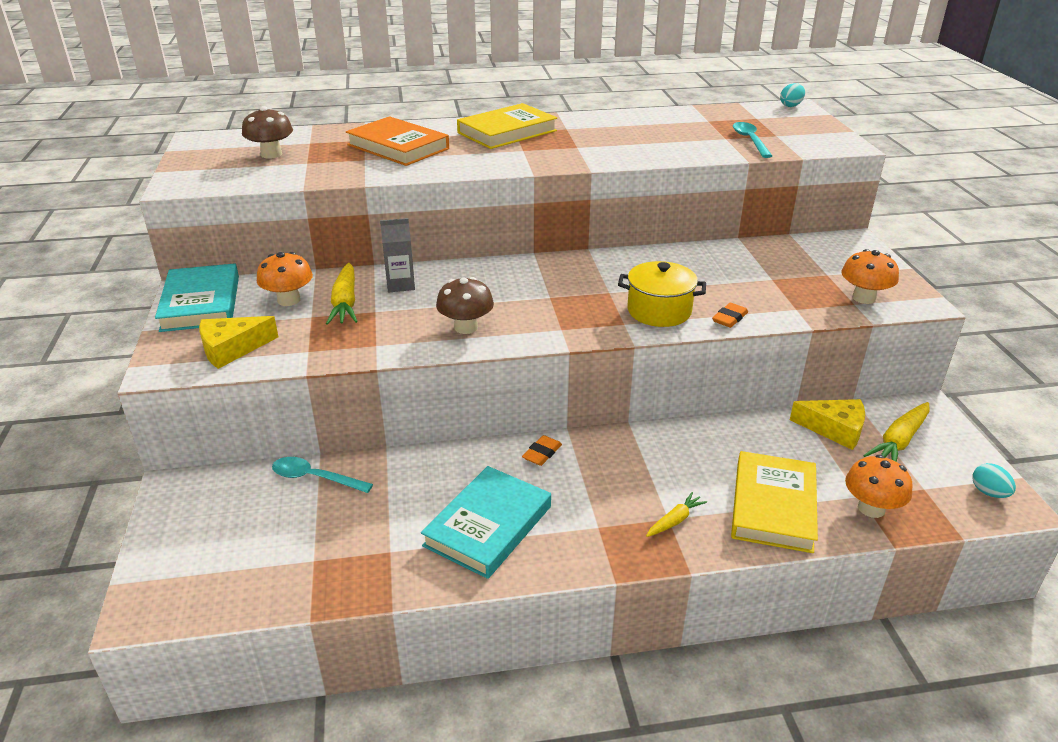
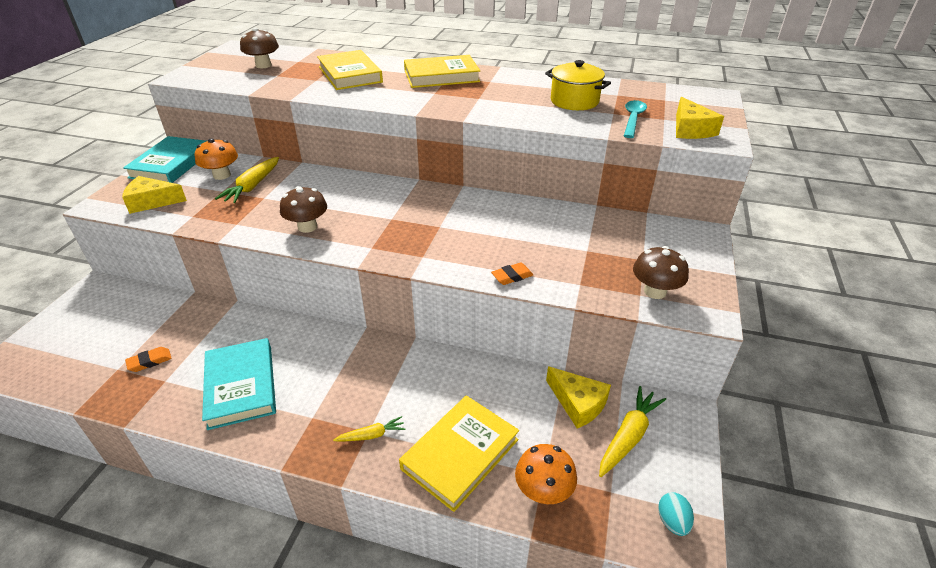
camera: 25 degrees right, 5 degrees up
(314, 478) = (174, 309): turquoise spoon -> none
(398, 147) = (350, 74): orange book -> yellow book
(400, 285) = (301, 182): grey carton -> none
(488, 526) = (241, 386): turquoise book -> turquoise book turned 75 degrees counterclockwise
(542, 453) = (329, 342): orange eraser -> orange eraser (150, 361)
(659, 311) = (461, 253): yellow pot -> yellow pot (574, 101)
(791, 106) = (712, 94): turquoise egg -> none
(810, 140) = (690, 129): none -> yellow cheese
(863, 298) = (655, 291): orange mushroom -> brown mushroom
(899, 441) = (628, 436): yellow carrot -> yellow carrot turned 150 degrees clockwise

